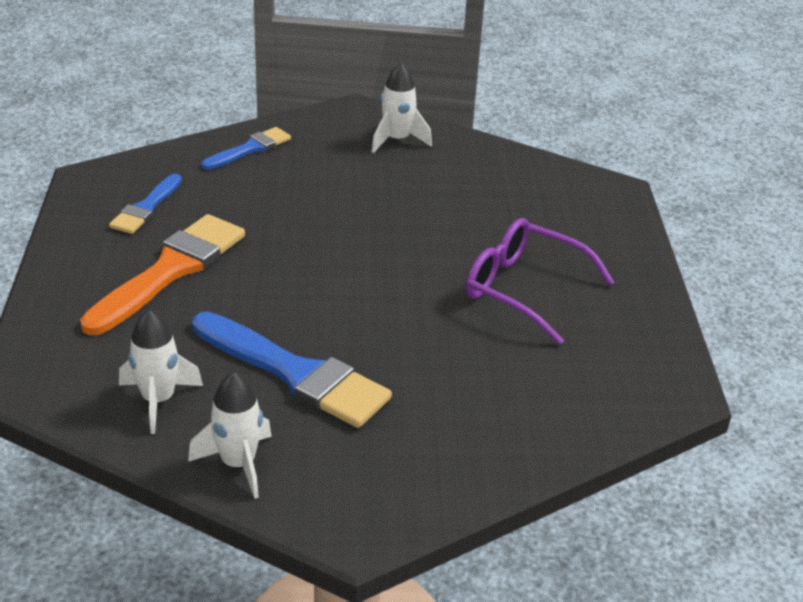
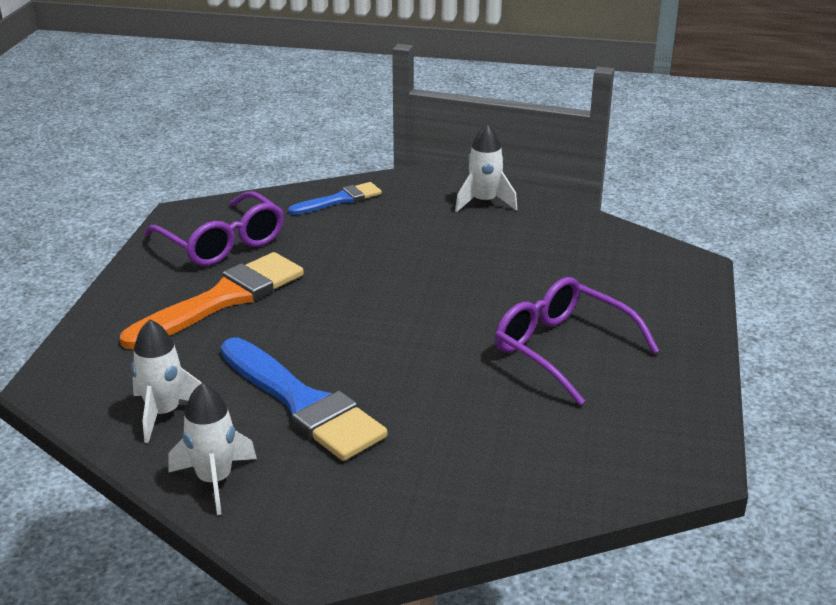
camera: 15 degrees right, 5 degrees down
(146, 208) = (223, 243): blue brush -> purple glasses

